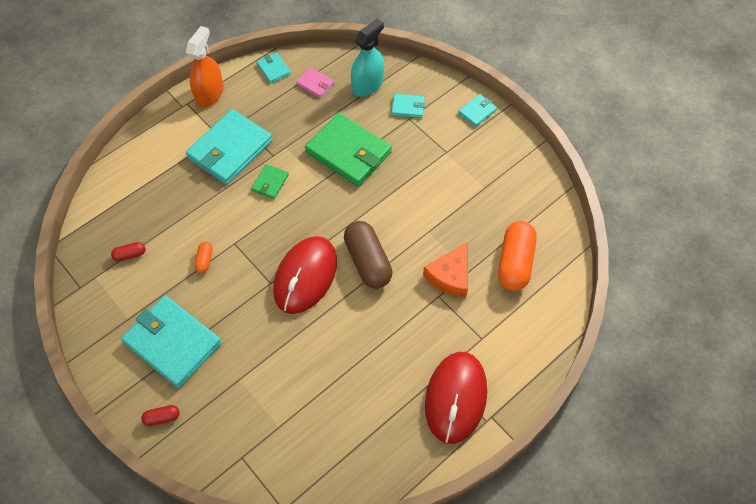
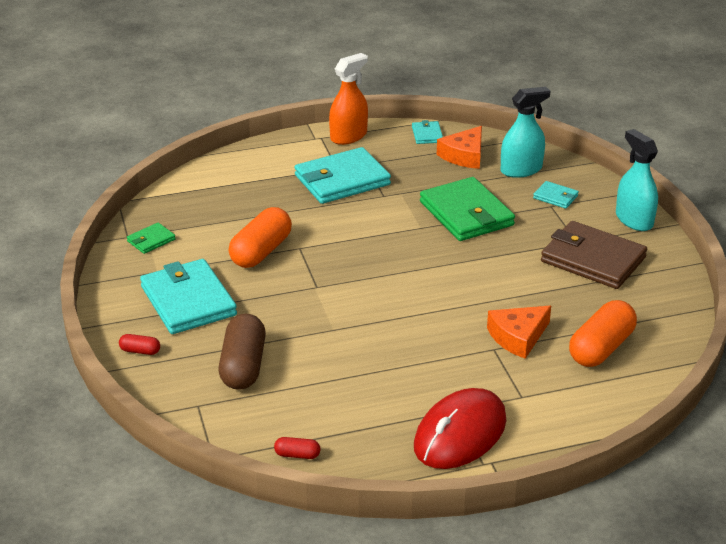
camera: 25 degrees right, 25 degrees down
(130, 255) = (191, 227): red capsule -> red capsule (297, 455)
(204, 260) = (261, 251): orange capsule -> orange capsule, size x2.22
(270, 183) = (367, 214): green wallet -> green wallet (151, 240)
(305, 276) = (357, 292): red mouse -> none
(315, 84) = (464, 155): pink wallet -> orange cheese
(367, 262) = (431, 300): brown capsule -> brown capsule (243, 366)
(466, 168) = (592, 259): none -> brown wallet
(477, 112) = (634, 220): turquoise wallet -> turquoise spray bottle

